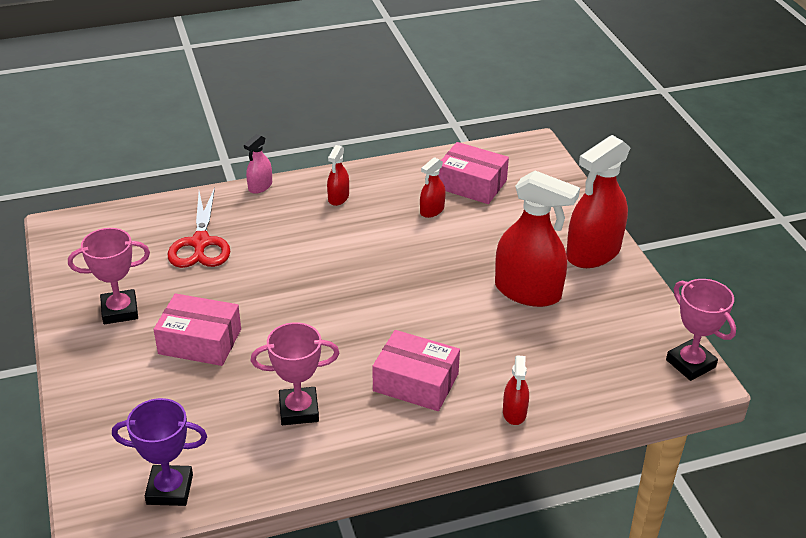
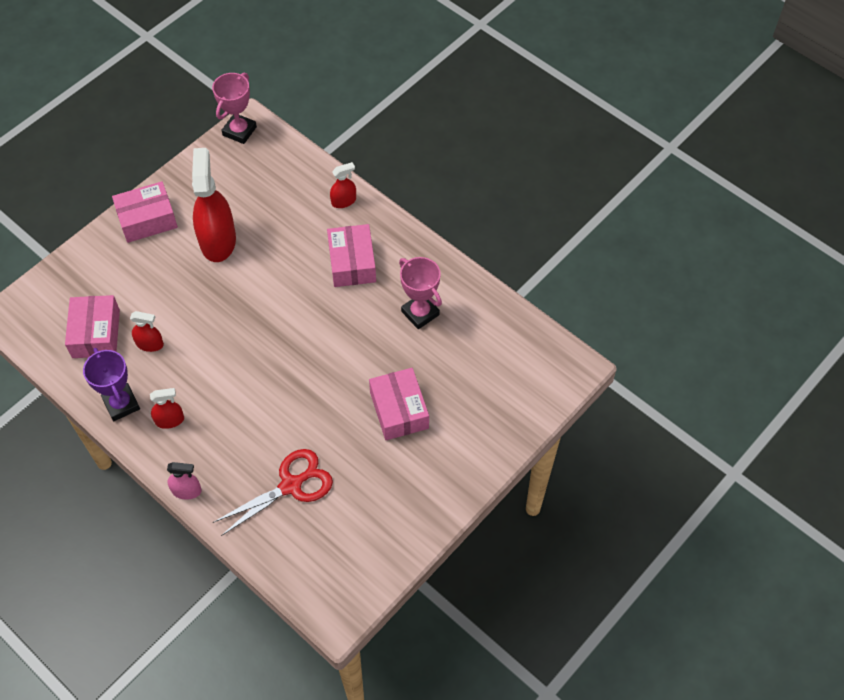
camera: 120 degrees left, 20 degrees up
(120, 311) = (404, 486): pink trophy -> none
(170, 489) = (529, 343): purple trophy -> purple trophy (121, 404)
(593, 253) = (147, 219): red spray bottle -> pink box

